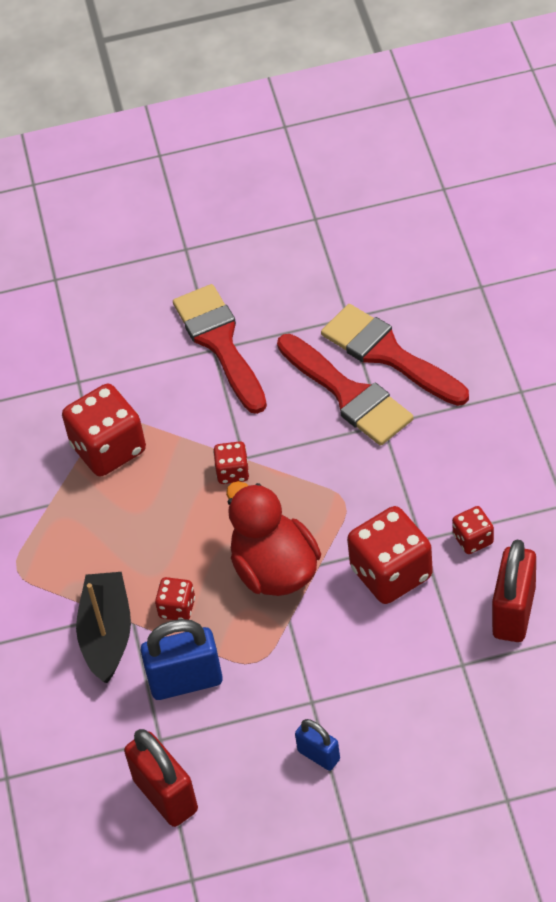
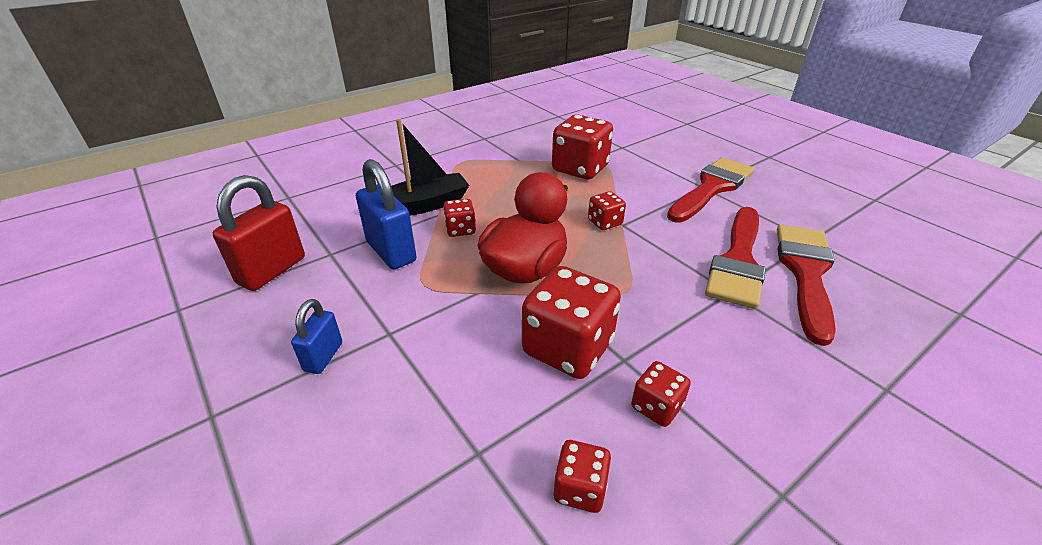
camera: 60 degrees right, 15 degrees down
(514, 612) = (580, 488): red padlock -> red dice

